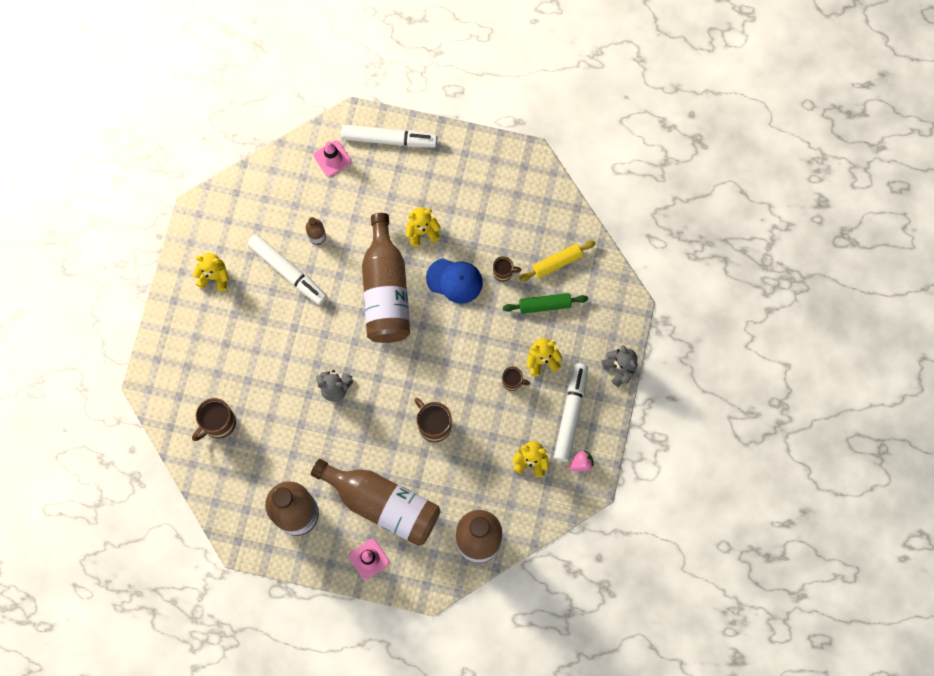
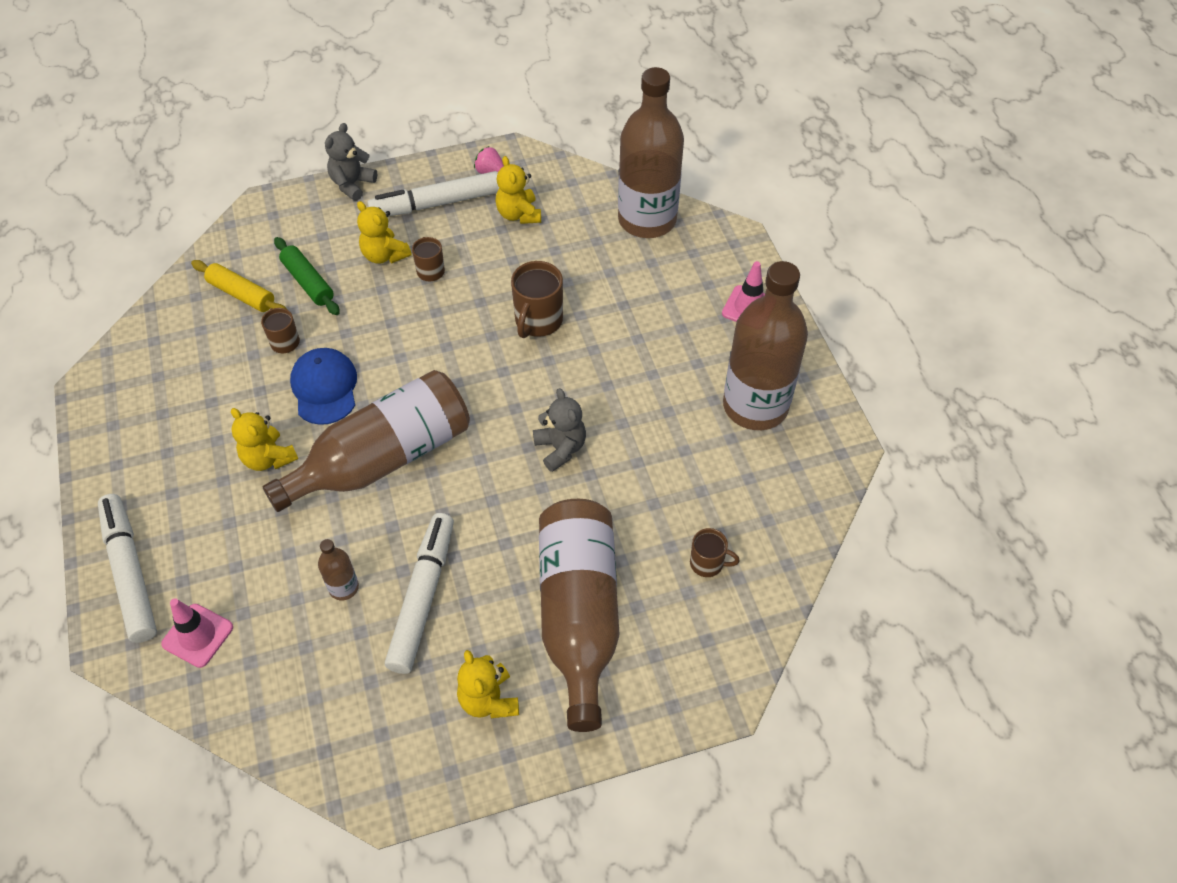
camera: 120 degrees left, 20 degrees down
(218, 423) = (707, 563): brown mug -> brown mug, size x0.60
(382, 504) = (674, 326): brown bottle -> brown bottle (579, 615)

